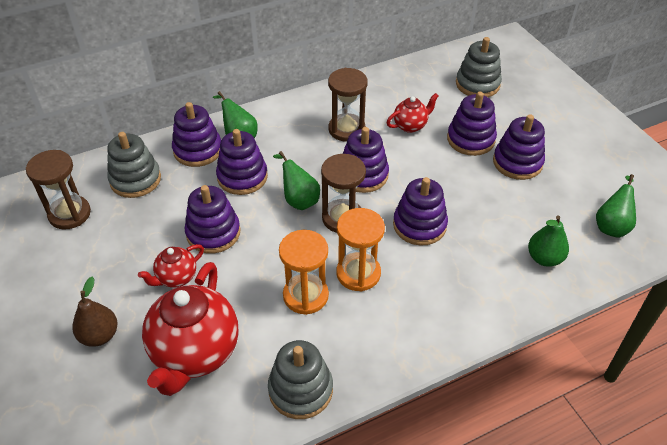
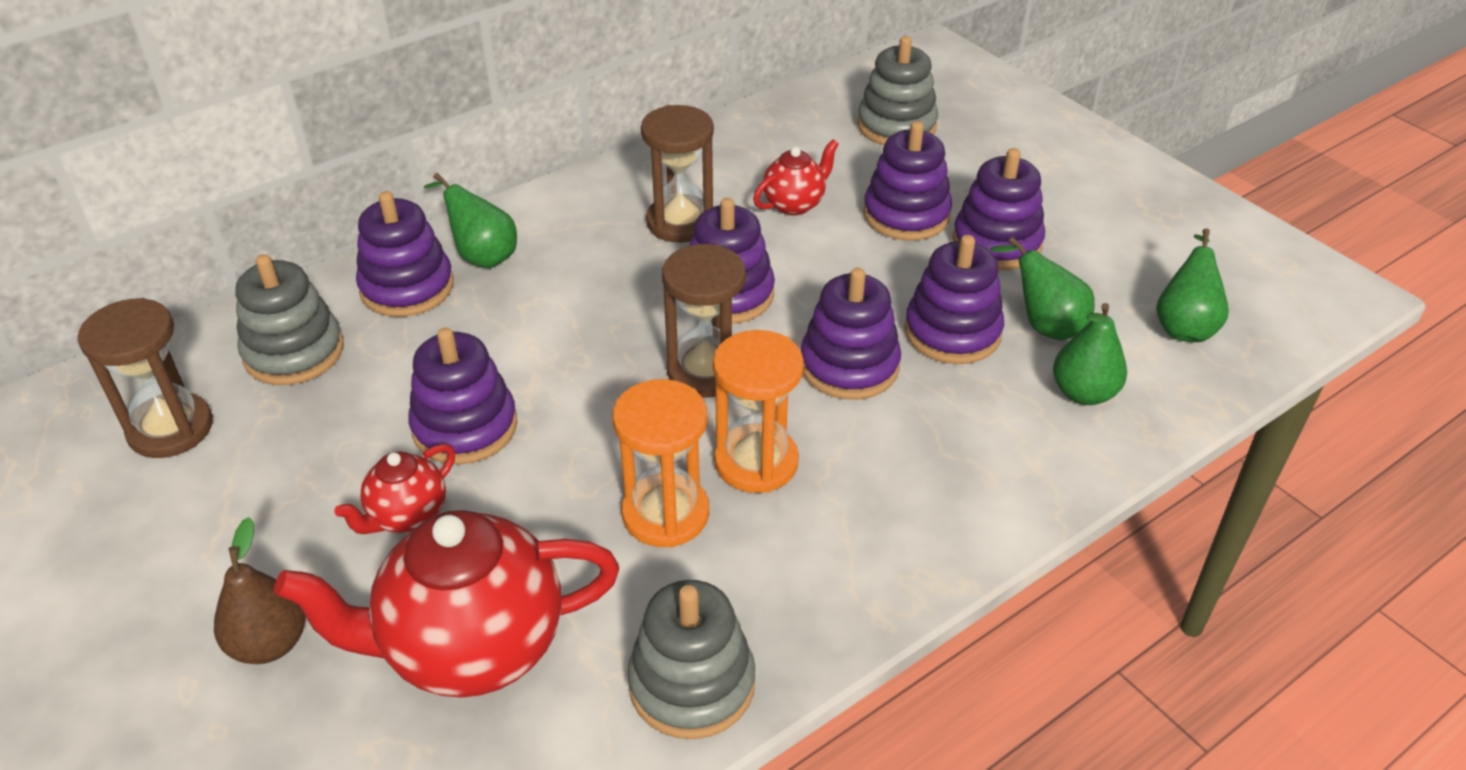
camera: 10 degrees left, 5 degrees down
(195, 353) = (471, 648): red teapot -> red teapot turned 75 degrees clockwise
(242, 177) = (502, 323): purple stacking toy -> purple stacking toy (952, 332)
(299, 200) = (617, 350): green pear -> green pear (1044, 325)

